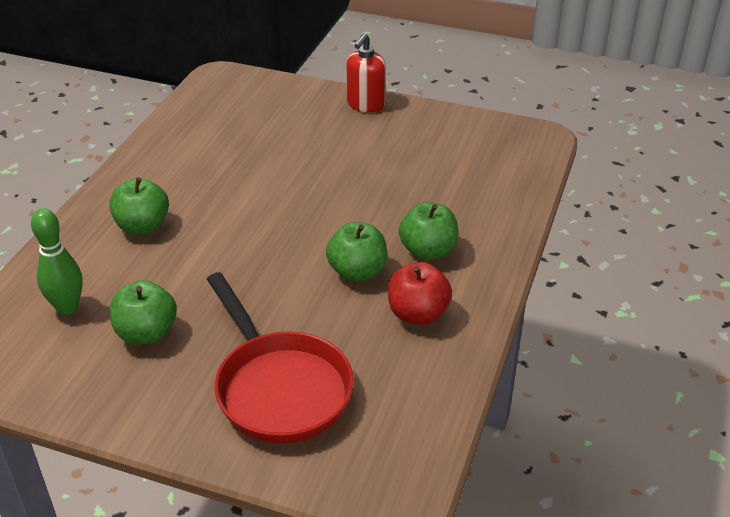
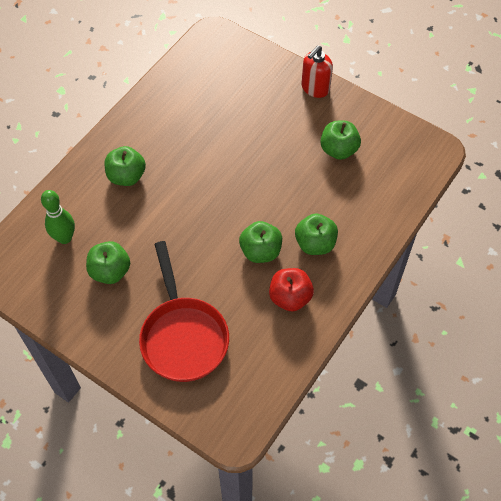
camera: 15 degrees right, 20 degrees up
(419, 155) = (338, 150): none -> green apple

